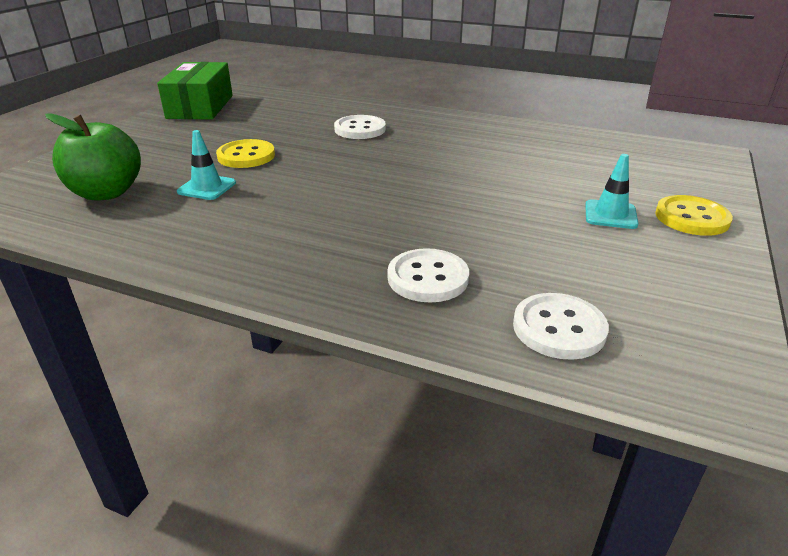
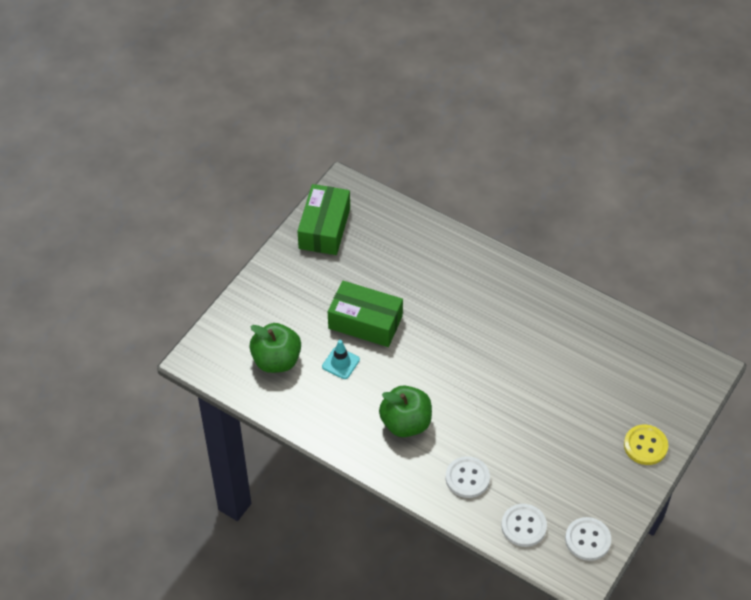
camera: 10 degrees right, 20 degrees up
(246, 156) = (365, 322): yellow button -> green box
(309, 230) = (405, 423): none -> green apple
(360, 129) = (452, 290): white button -> white button (587, 540)
(610, 215) = (595, 434): turquoise traffic cone -> none

